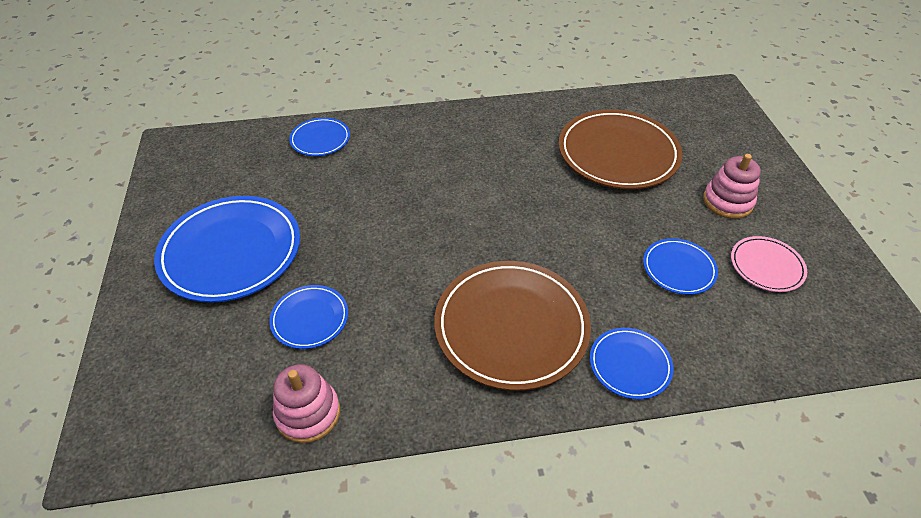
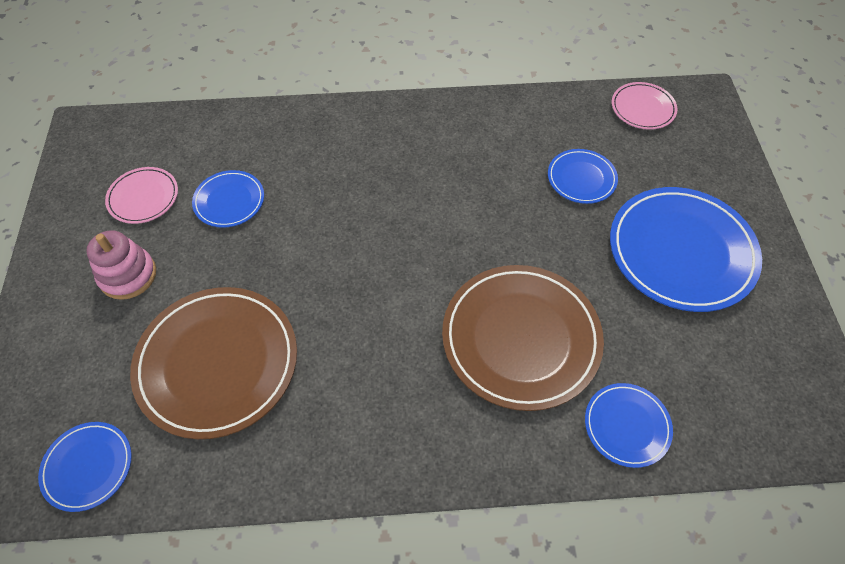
camera: 175 degrees left, 10 degrees up
(202, 425) = (642, 108): none -> pink plate
(308, 413) = (566, 110): pink stacking toy -> none
(511, 327) = (403, 160): brown plate -> brown plate (521, 338)
(630, 365) = (314, 125): blue plate -> blue plate (88, 467)

